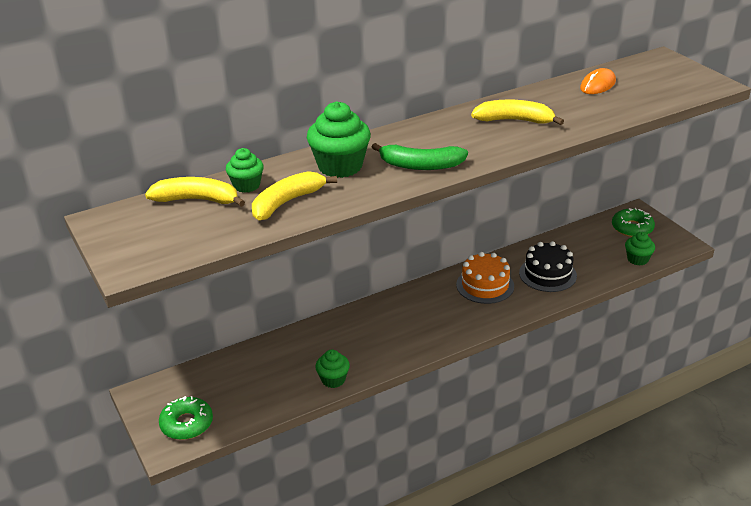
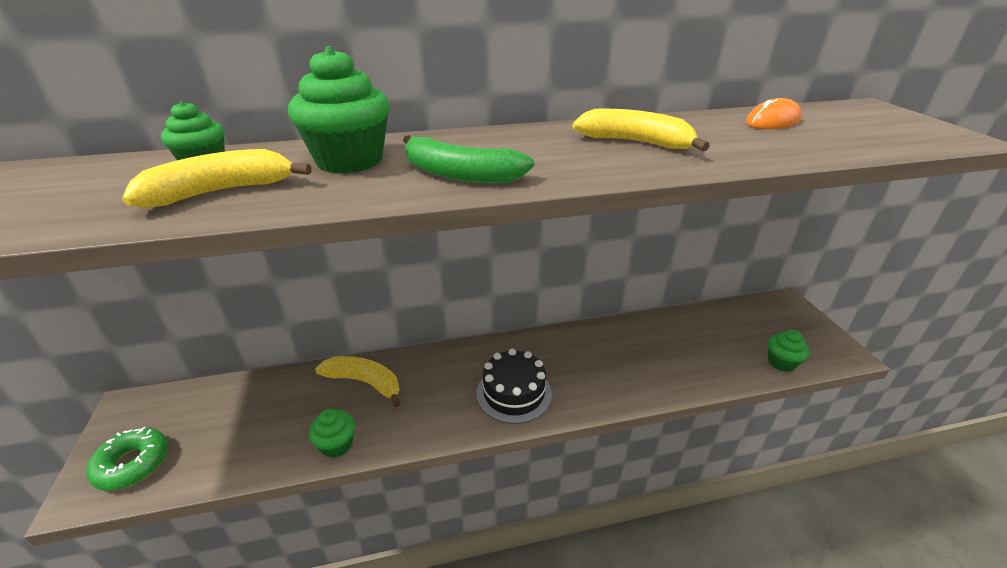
camera: 15 degrees right, 0 degrees up
(197, 200) = (120, 171): yellow banana -> yellow banana (364, 382)
(485, 285) = (579, 356): orange cake -> none
(547, 274) = (660, 358): black cake -> black cake (514, 393)
(632, 228) = (779, 321): green donut -> none

